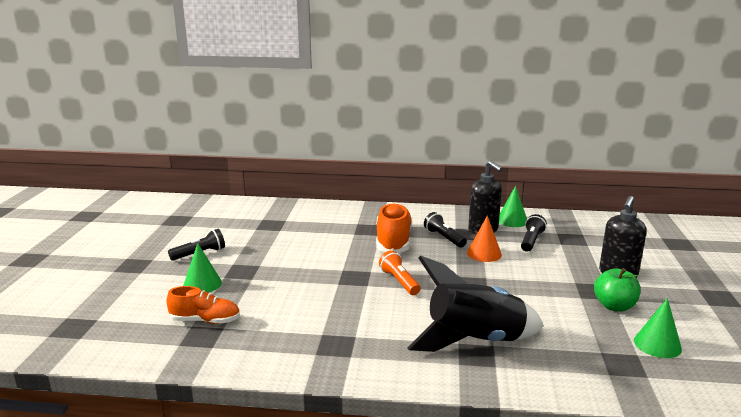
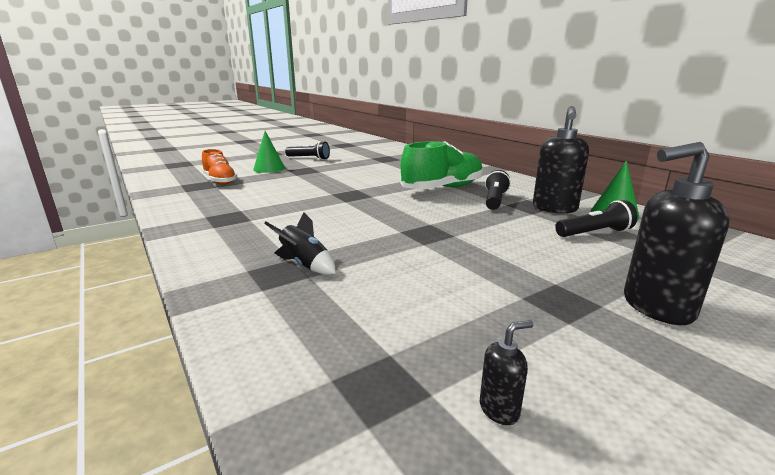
camera: 50 degrees right, 0 degrees up
(393, 241) = (443, 188): orange shoe -> green shoe
(399, 281) = (373, 208): orange flashlight -> none
(474, 341) = (305, 265): black rocket -> black rocket, size x0.42
(484, 253) = (504, 221): orange cone -> none
(614, 306) = (550, 330): green apple -> none
(657, 344) = (499, 409): green cone -> black soap dispenser

